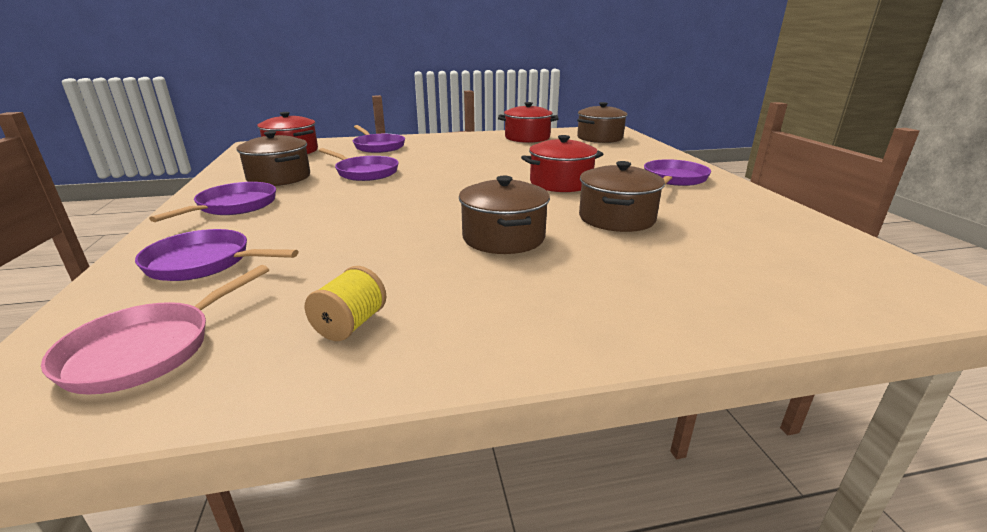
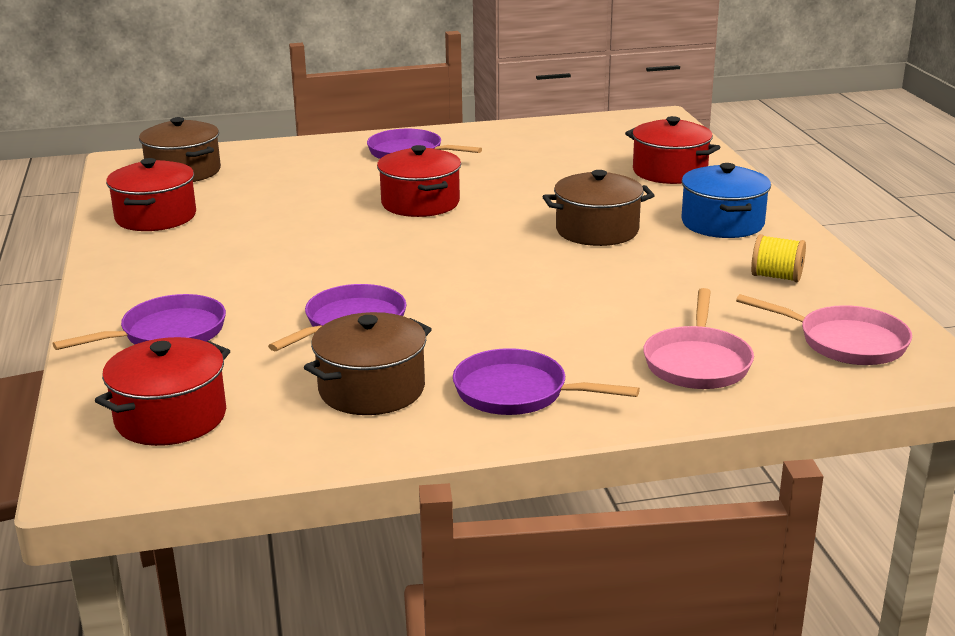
camera: 90 degrees left, 0 degrees up
(204, 263) = (697, 362): purple pan -> pink pan
(525, 305) = (722, 223): none -> blue pot
(616, 218) = (538, 186): brown pot -> none
(702, 285) = (670, 172): none -> red pot

